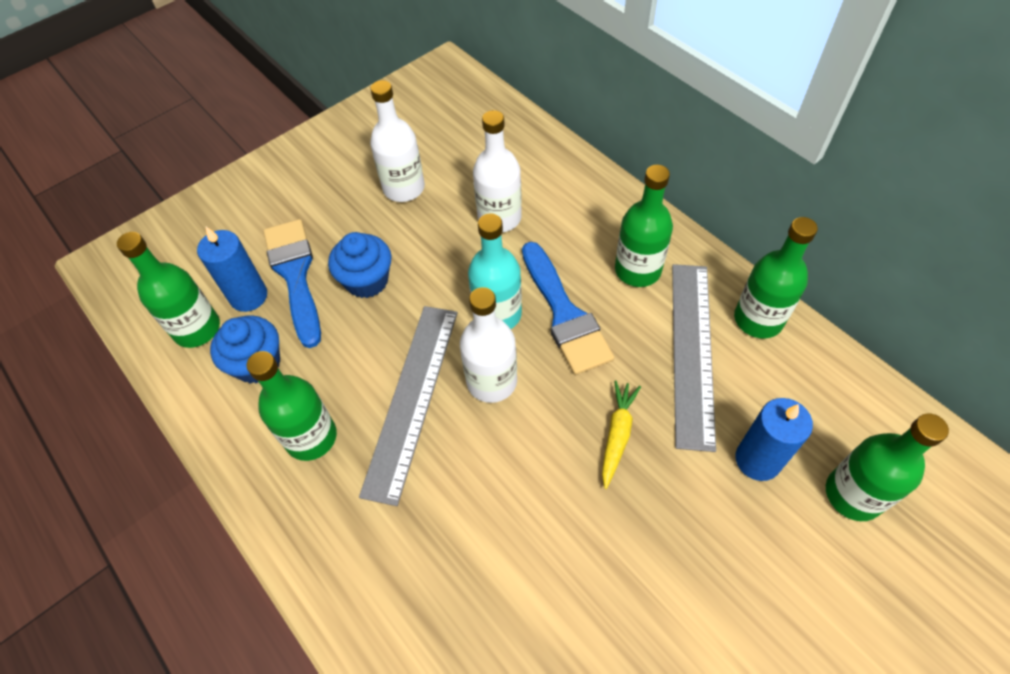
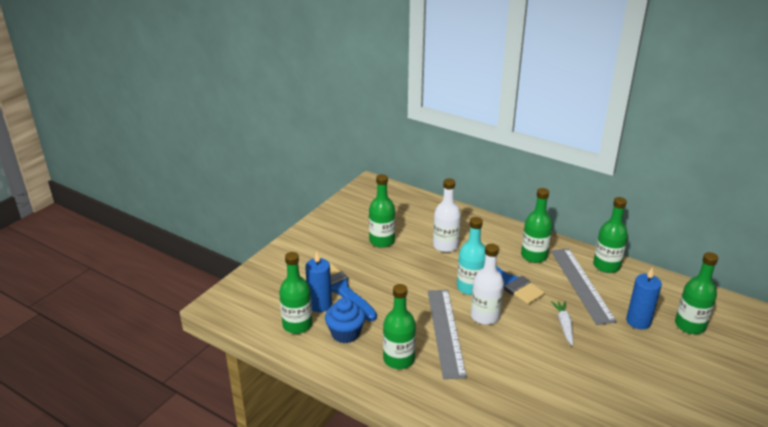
camera: 20 degrees left, 25 degrees down
(367, 281) = (387, 285): blue cupcake -> none
(404, 188) = (382, 241): white bottle -> green bottle
(617, 434) = (564, 325): yellow carrot -> white carrot

